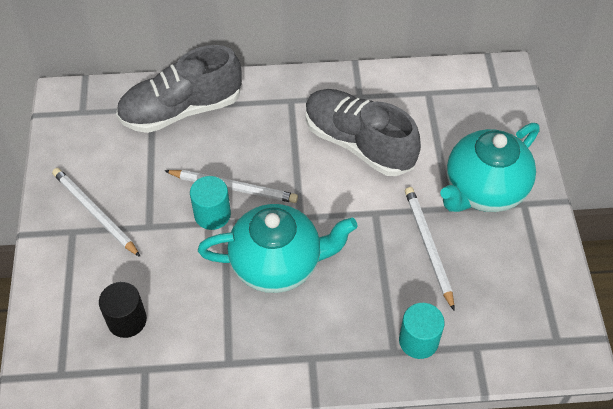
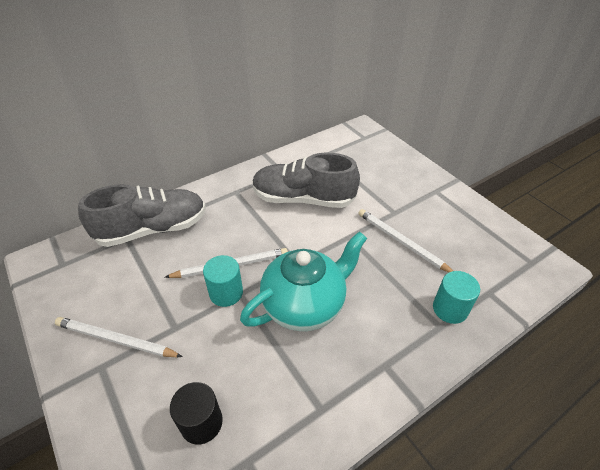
camera: 30 degrees left, 10 degrees down
(181, 110) = (153, 229): grey shoe -> grey shoe turned 150 degrees counterclockwise
(483, 189) = (406, 193): turquoise teapot -> none

